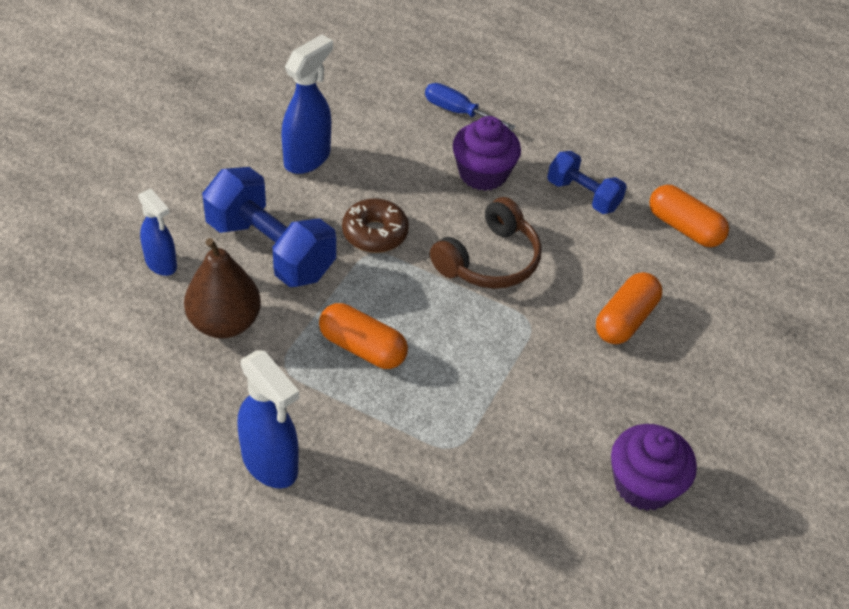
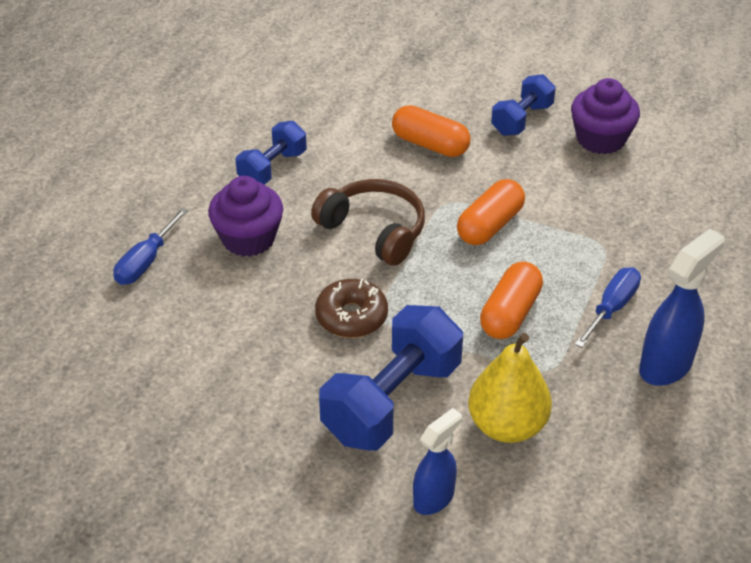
camera: 90 degrees left, 5 degrees down
(224, 323) = (507, 425): brown pear -> yellow pear
(307, 158) = (237, 385): blue spray bottle -> none
(358, 434) = (612, 308): none -> blue screwdriver
(676, 411) = (522, 119): none -> blue dumbbell
(684, 228) = (308, 106): orange capsule -> orange capsule (490, 225)

